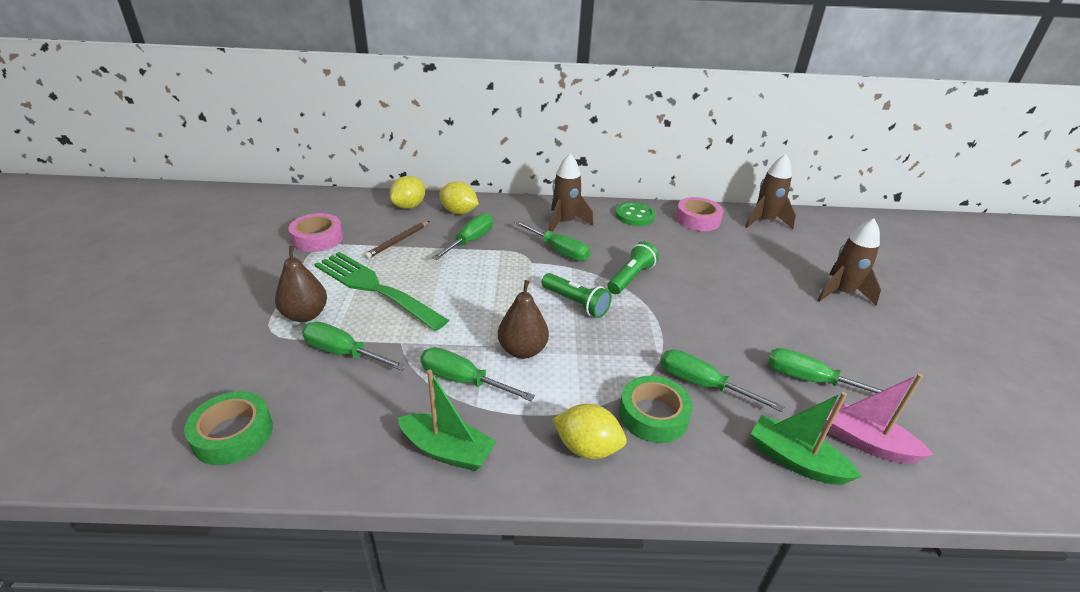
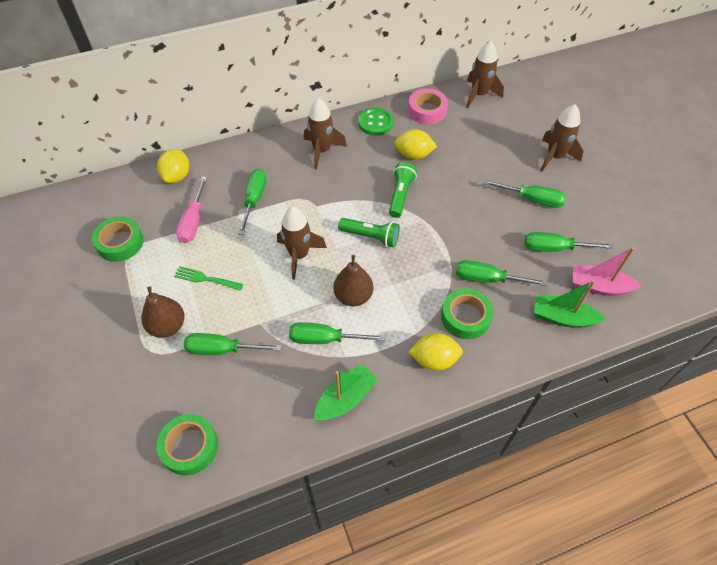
camera: 20 degrees left, 20 degrees up
(317, 238) = (120, 243): pink tape -> green tape
(374, 288) = (205, 279): green fork -> green fork, size x0.48
(398, 241) = (193, 221): brown pencil -> pink screwdriver
(447, 451) = (345, 398): green boat -> green boat turned 45 degrees counterclockwise
(459, 212) = (225, 168): yellow lemon -> yellow lemon (413, 155)
(485, 297) = (299, 255): none -> brown rocket
(558, 251) = (332, 185): green screwdriver -> green screwdriver (531, 199)

